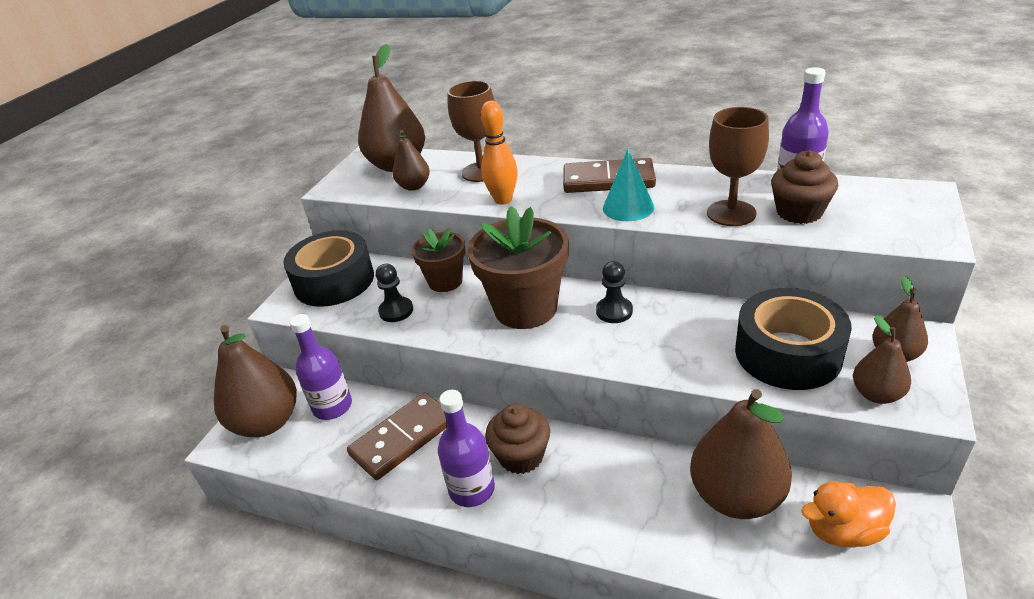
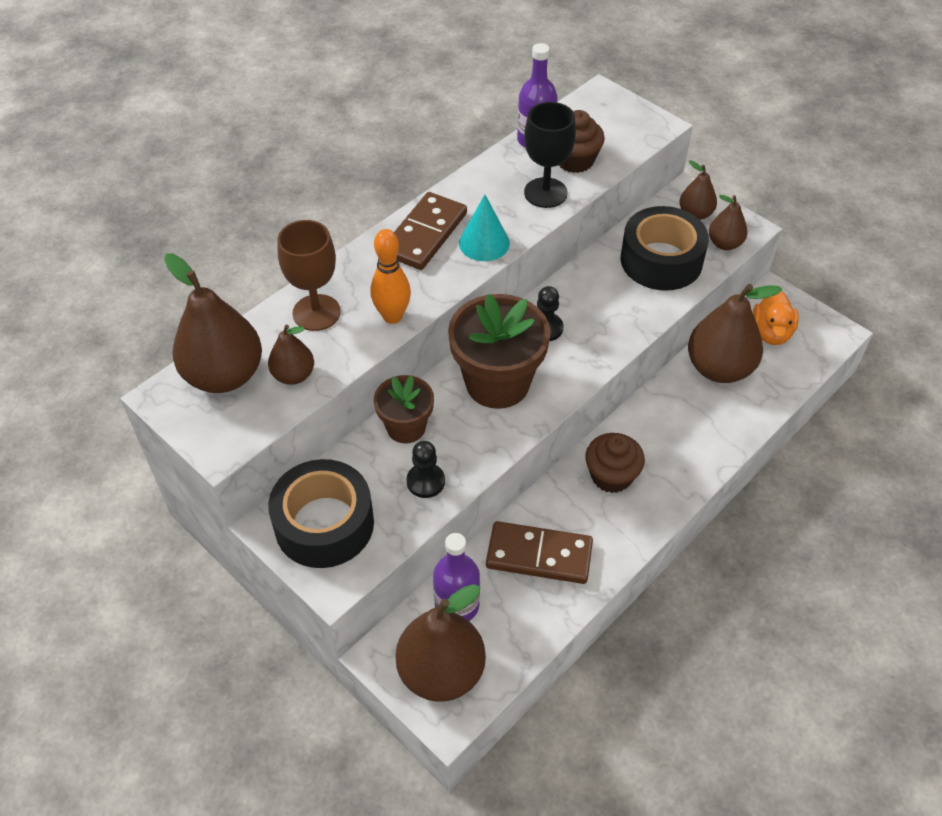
camera: 70 degrees left, 15 degrees up
(403, 438) = (539, 555): brown domino -> brown domino turned 60 degrees counterclockwise
(472, 489) = (628, 522): purple bottle -> none
(731, 213) = (545, 193): brown goblet -> black goblet

